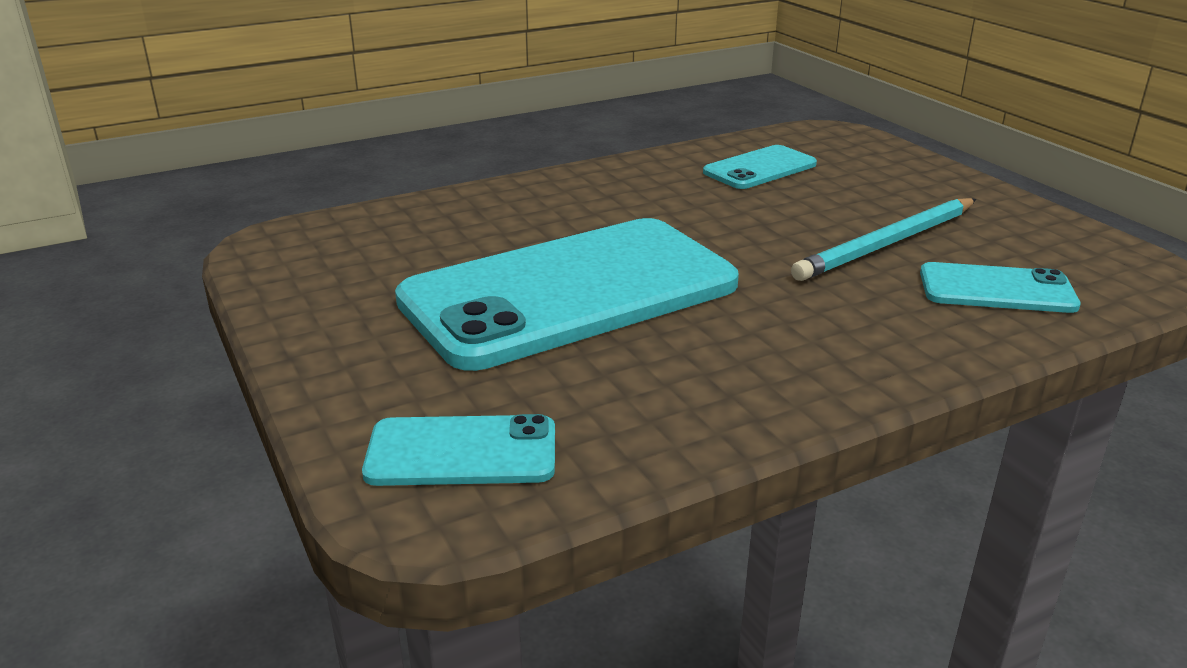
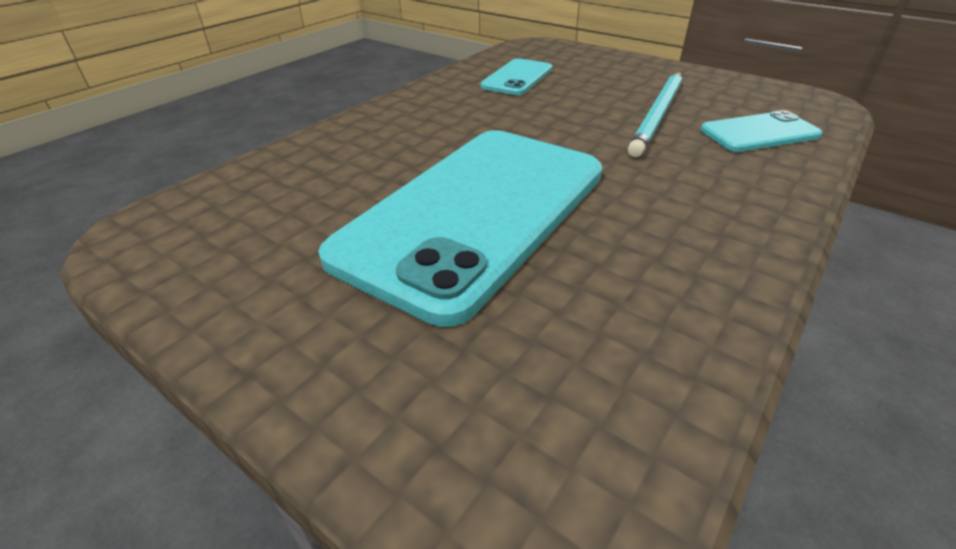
camera: 25 degrees left, 10 degrees up
(462, 452) = (538, 435): turquoise phone -> none

